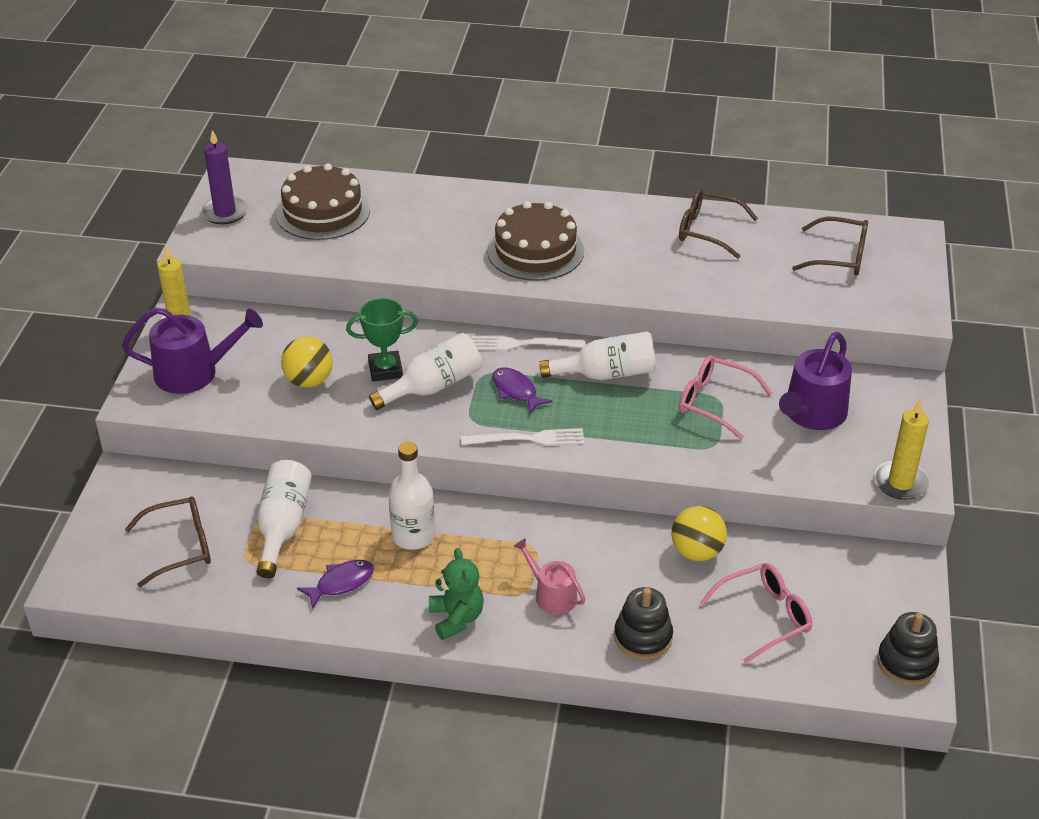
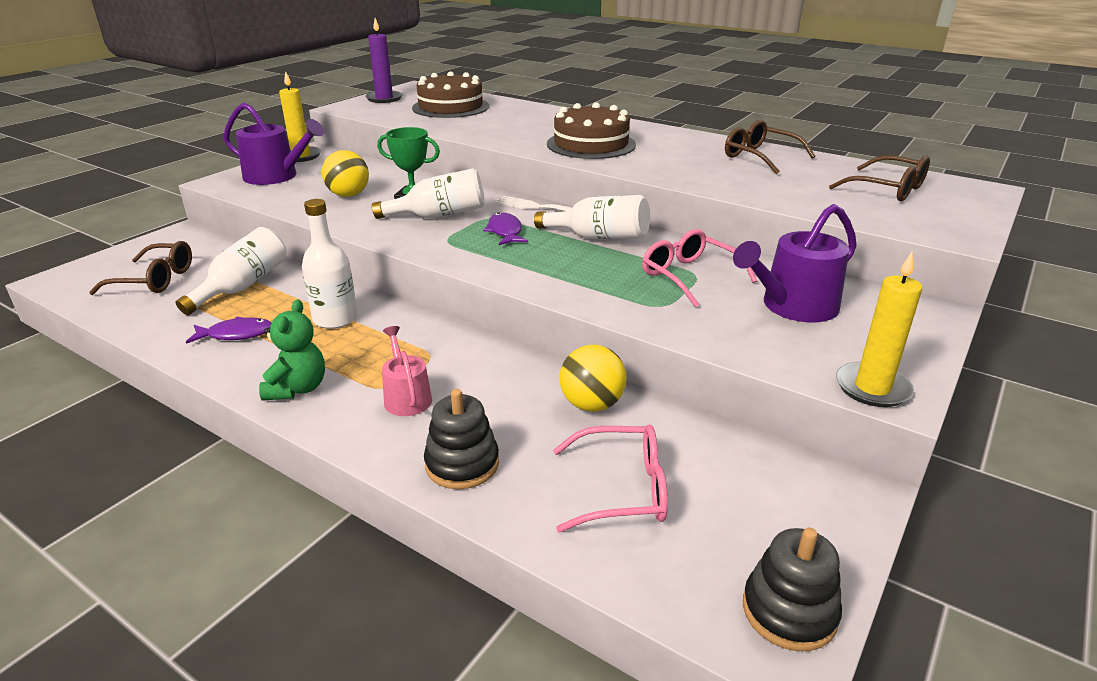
camera: 25 degrees right, 10 degrees down
(528, 439) = (481, 261): white fork -> none

